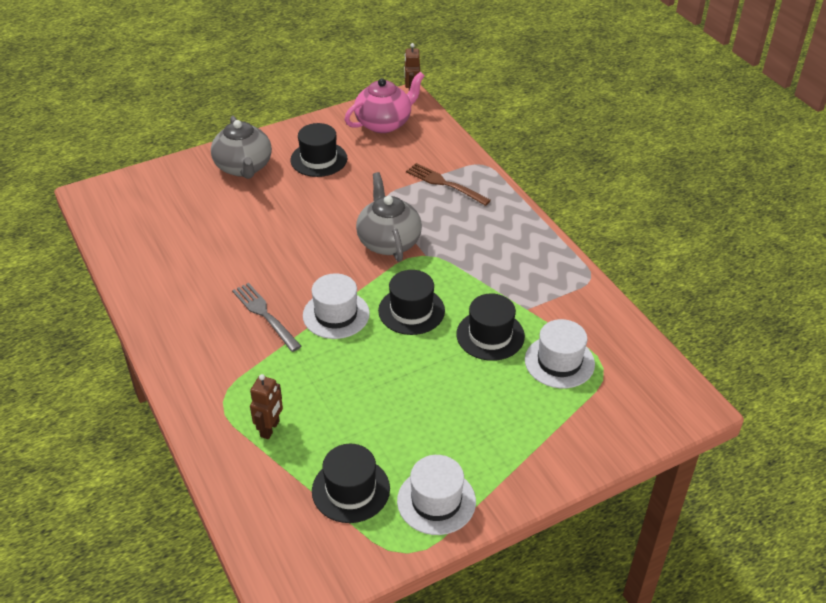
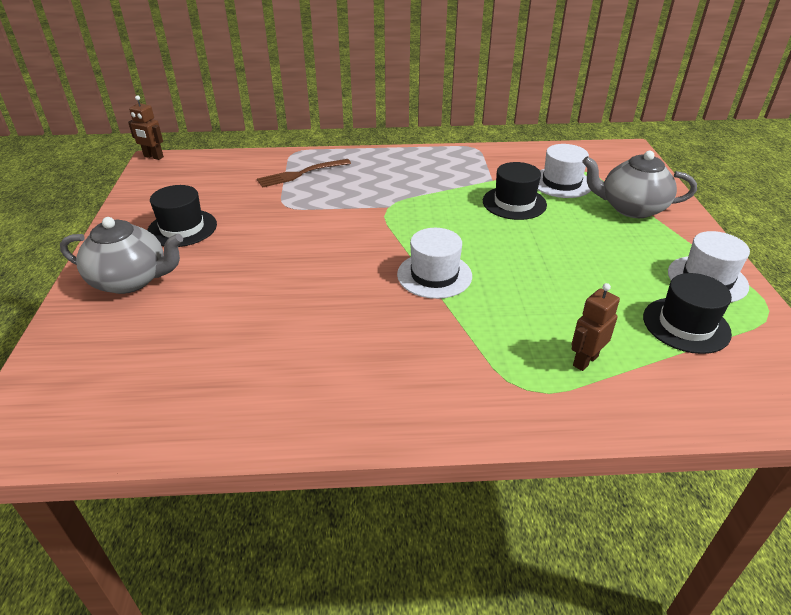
camera: 65 degrees left, 5 degrees down
(265, 315) = (402, 323): grey fork -> none
(270, 429) = (585, 360): brown robot -> brown robot turned 90 degrees counterclockwise
(384, 123) = (175, 180): pink teapot -> none
(388, 242) = (352, 220): grey teapot -> grey teapot (631, 208)
(411, 311) = (458, 232): black hat -> none

